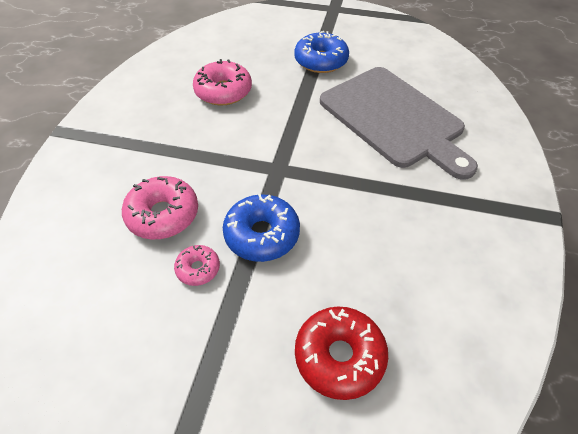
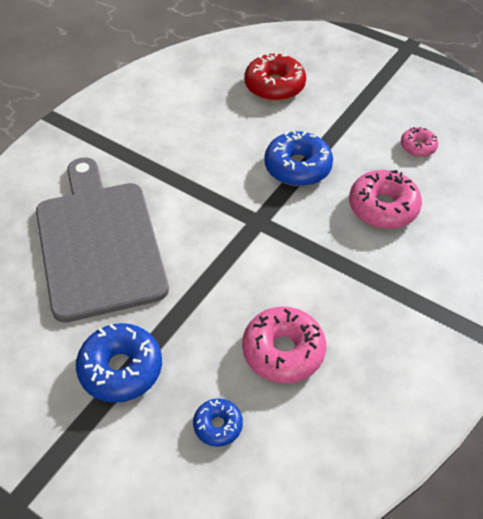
camera: 160 degrees left, 0 degrees up
(198, 269) = (358, 157): pink donut -> pink donut (418, 146)
(249, 53) = (218, 425): none -> blue donut

